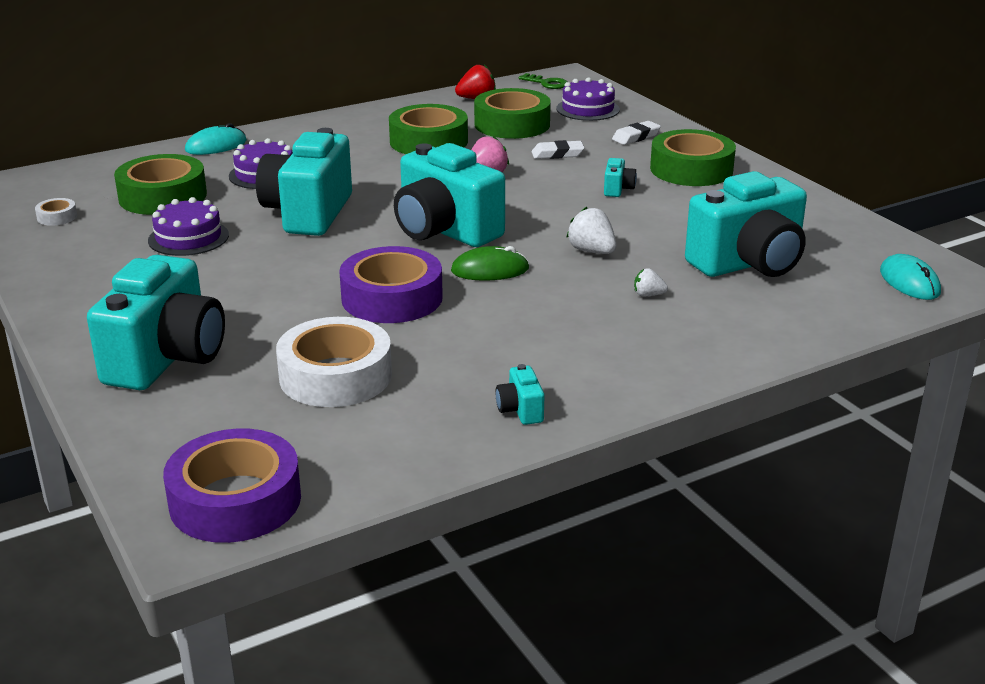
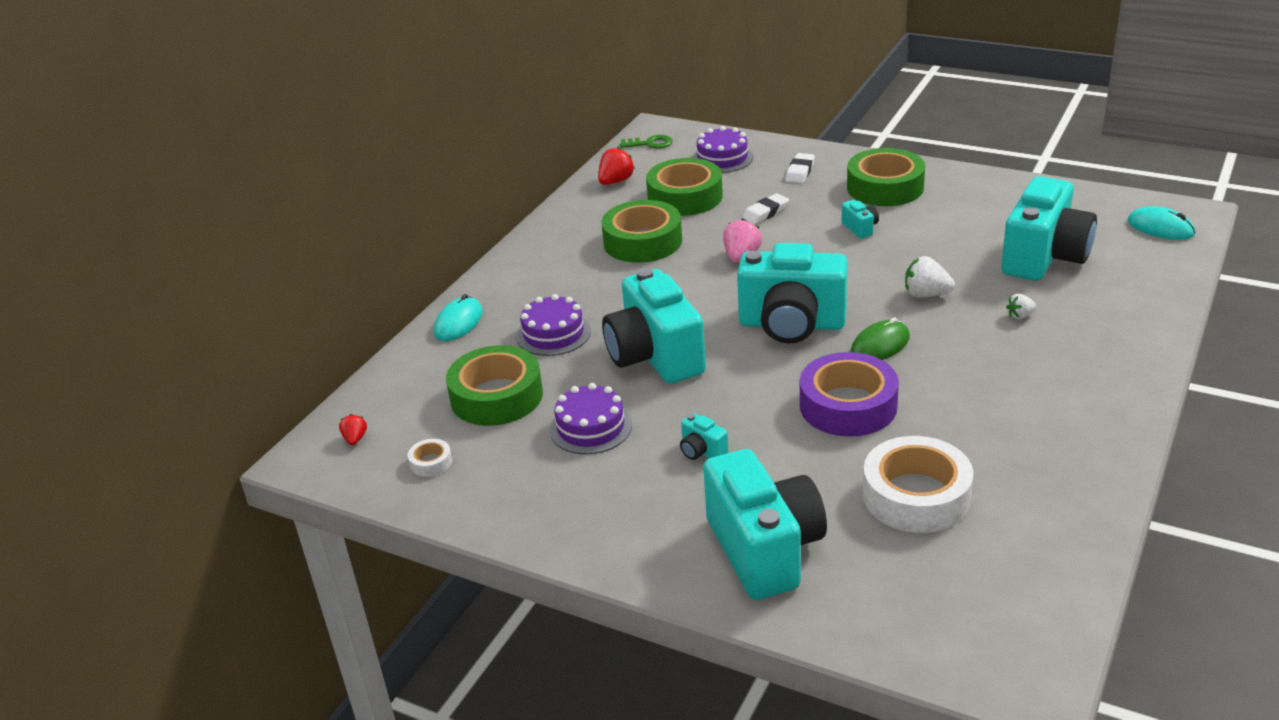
camera: 30 degrees left, 5 degrees up
(38, 186) = (355, 439): none -> red strawberry
(235, 500) = (1014, 639): purple tape -> none
(520, 410) = (1083, 456): turquoise camera -> turquoise camera (702, 451)

